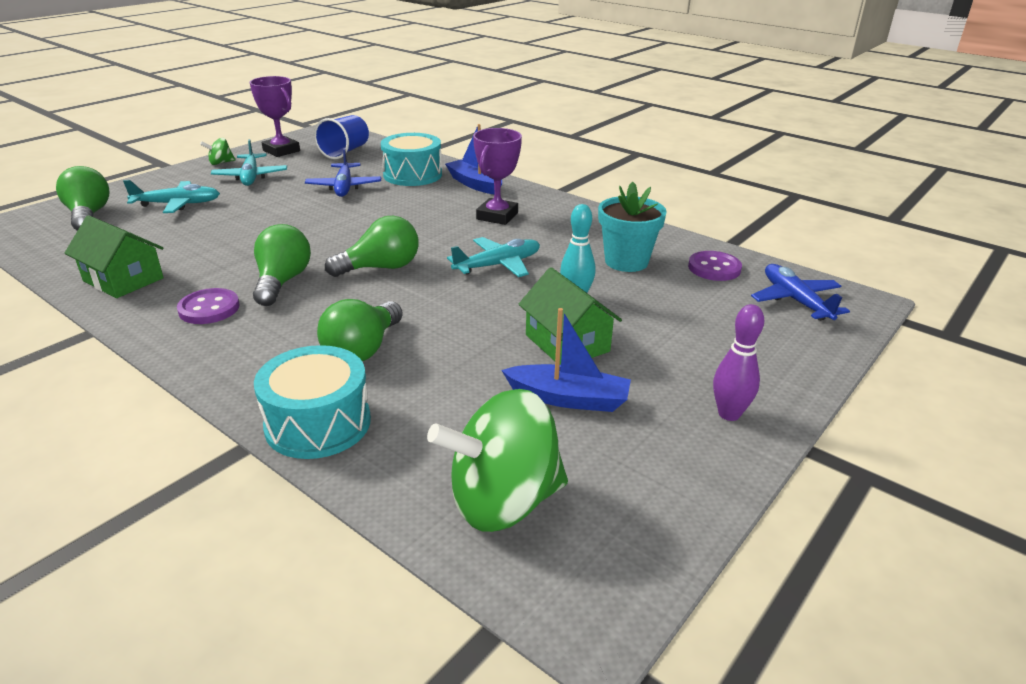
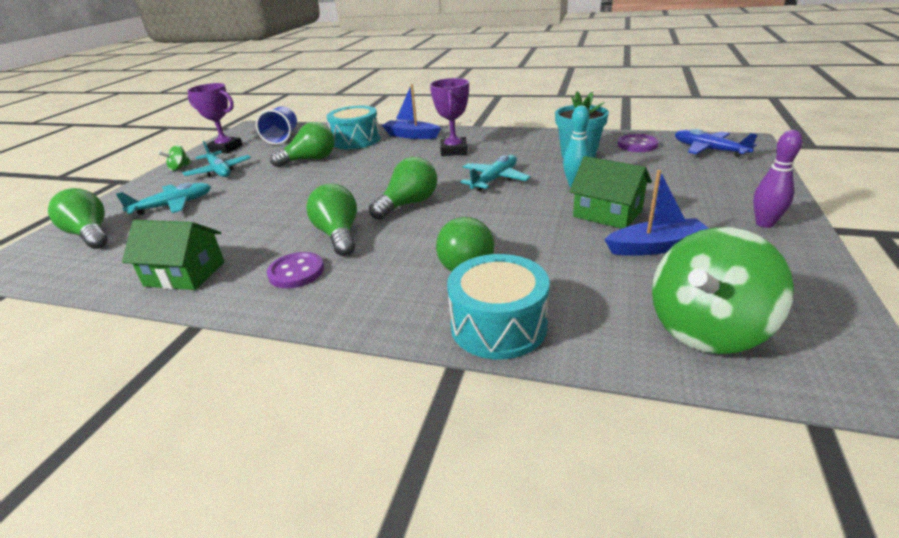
camera: 20 degrees left, 0 degrees up
(344, 187) = (310, 160): blue plane -> green light bulb

